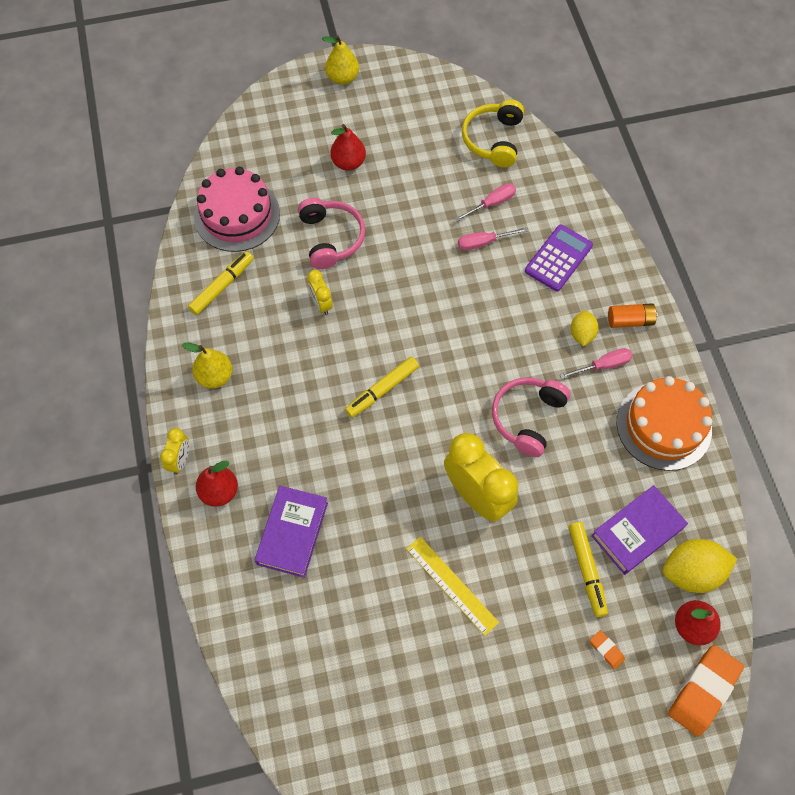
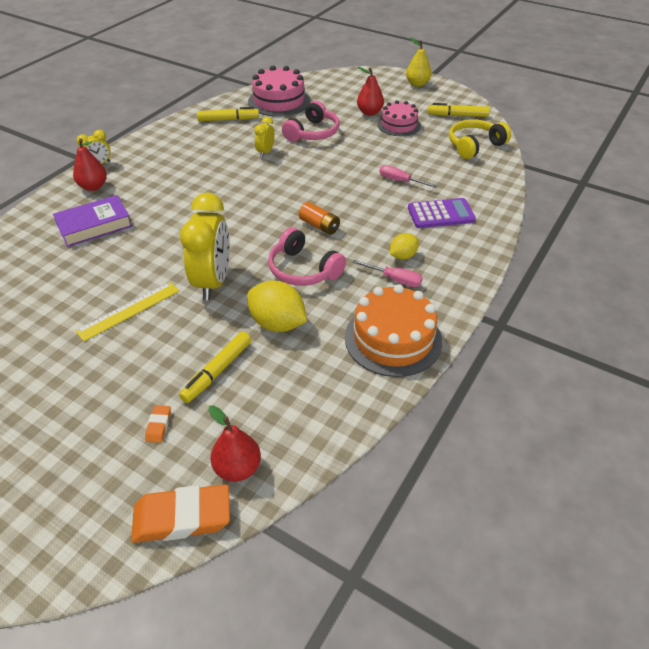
camera: 45 degrees right, 20 degrees down
(215, 376) = (168, 147): yellow pear -> none
(382, 390) = (239, 202): yellow marker -> yellow marker (457, 115)
(396, 161) = (399, 125): none -> pink cake
(452, 585) = (129, 310): yellow ruler -> yellow ruler turned 45 degrees clockwise
(491, 203) = (431, 169): pink screwdriver -> none
(527, 418) = (303, 270): pink headphones -> pink headphones turned 120 degrees counterclockwise
(630, 320) = (449, 271): orange battery -> orange battery (319, 226)
(637, 532) = (284, 379): purple book -> none
(691, 572) = (288, 435): yellow lemon -> yellow lemon (277, 323)

